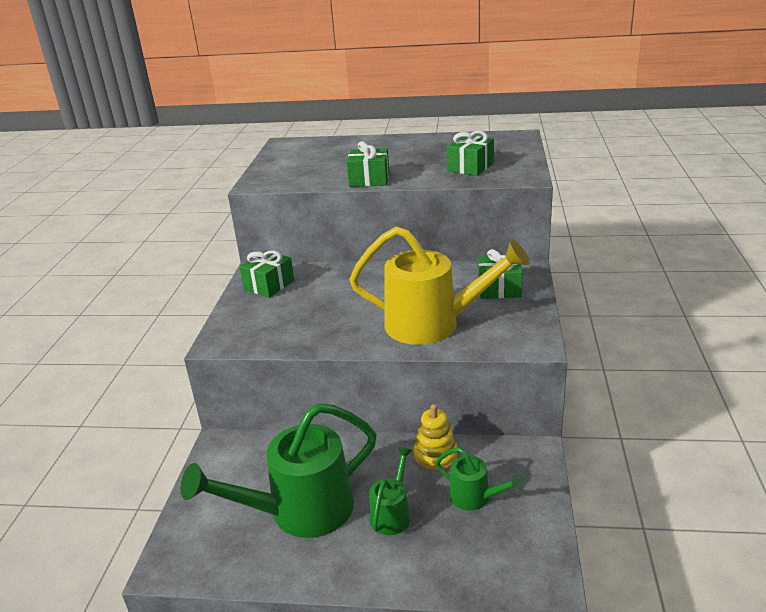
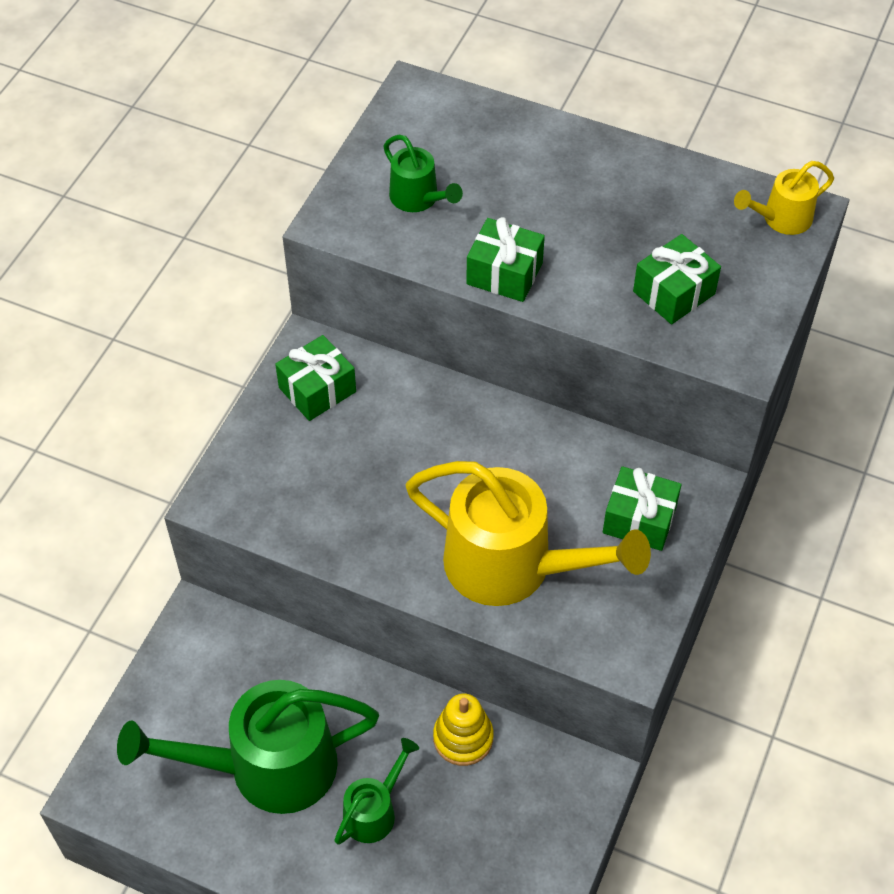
camera: 15 degrees right, 25 degrees up
(475, 498) = (484, 824): green watering can -> green watering can (419, 199)
(509, 139) = (780, 219): none -> yellow watering can

